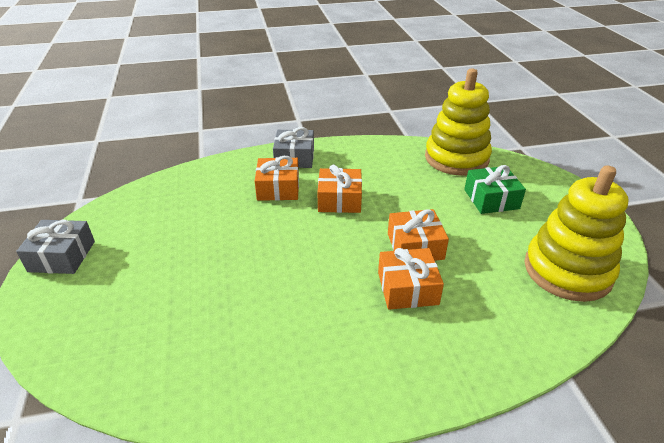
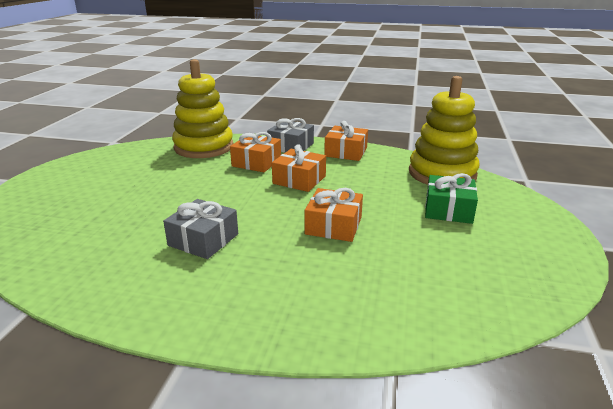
camera: 25 degrees right, 10 degrees down
(62, 256) = (66, 168): grey gift -> grey gift (203, 240)
(407, 288) = (294, 253): orange gift -> orange gift (346, 152)
(567, 271) = (478, 285): yellow stacking toy -> yellow stacking toy (204, 147)

